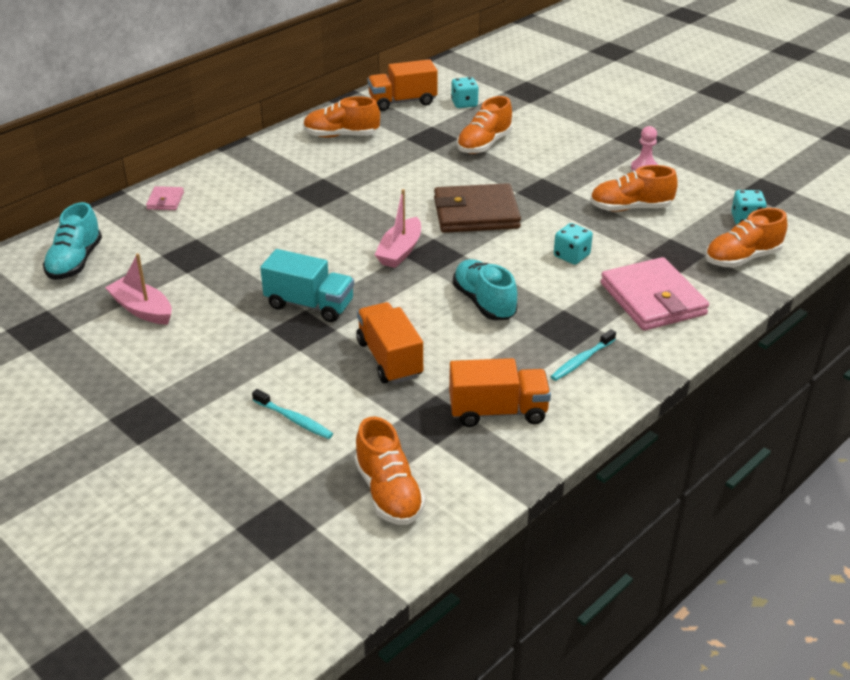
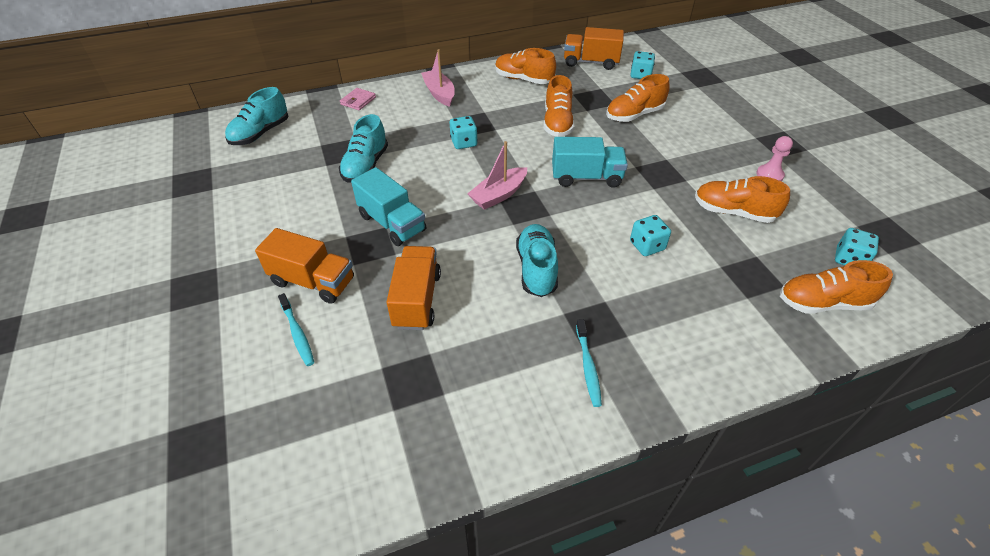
camera: 25 degrees right, 10 degrees up
(142, 309) = (271, 187): pink boat -> pink boat (439, 93)
(234, 262) = (365, 166): none -> turquoise shoe
(324, 213) = (464, 143): none -> turquoise dice
(388, 493) = (314, 450): orange shoe -> orange shoe (557, 123)
(476, 213) = (586, 177): brown wallet -> turquoise truck
(498, 411) = (472, 395): orange truck -> orange truck (313, 281)
(581, 360) = (588, 366): turquoise toothbrush -> turquoise toothbrush turned 75 degrees counterclockwise
(652, 299) = (701, 319): pink wallet -> none

